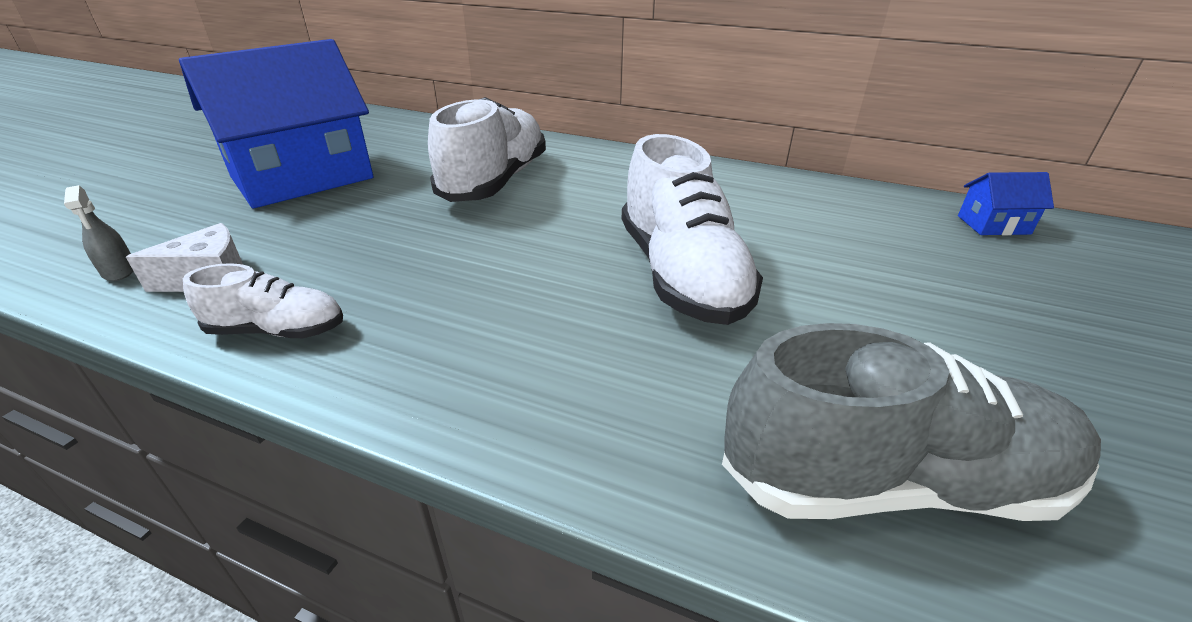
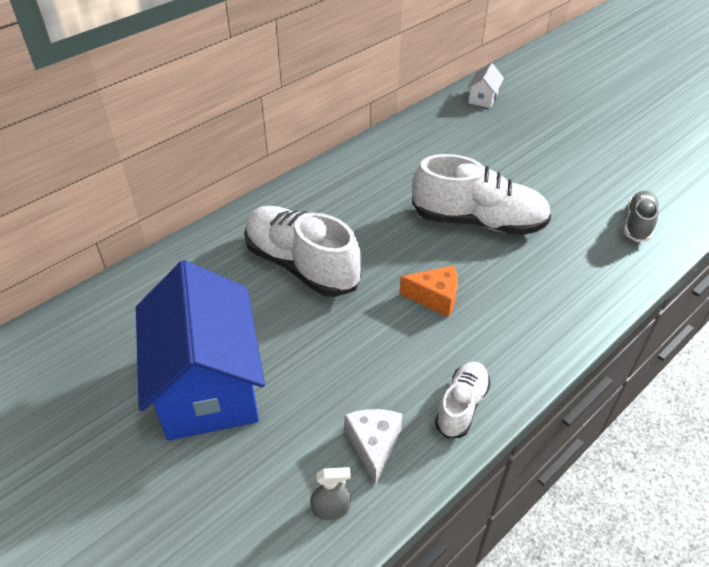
camera: 65 degrees left, 10 degrees up
(487, 270) = (435, 298): none -> orange cheese
(890, 481) = (638, 224): grey shoe -> grey shoe, size x0.54
(993, 225) = (483, 98): blue house -> white house

